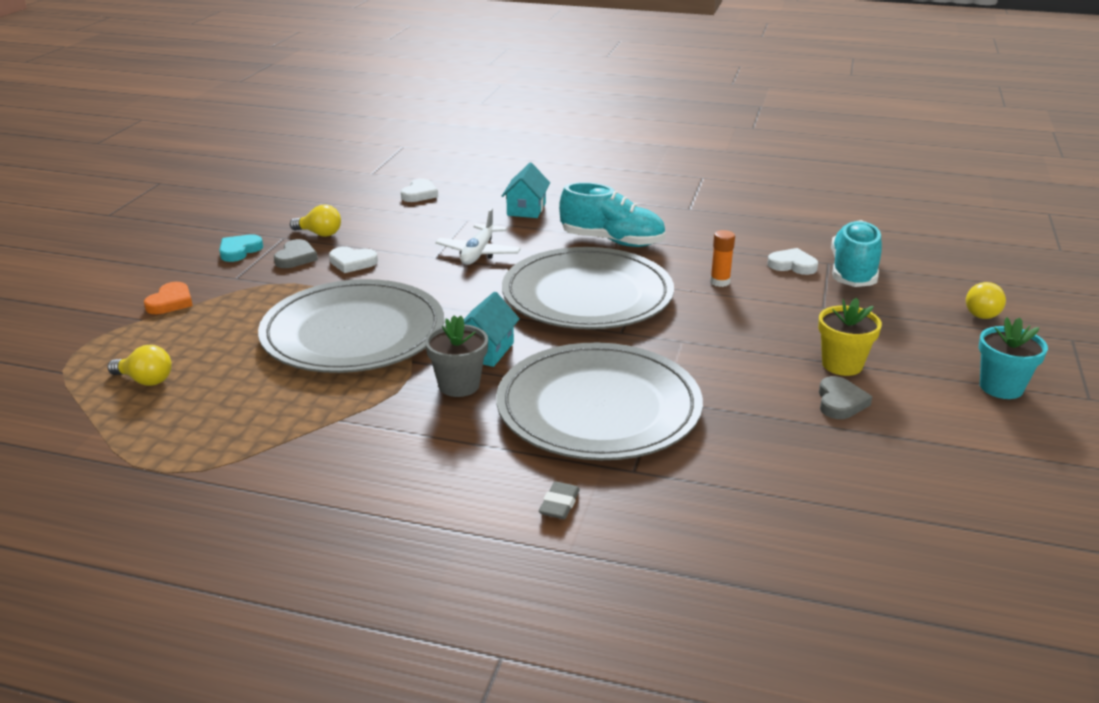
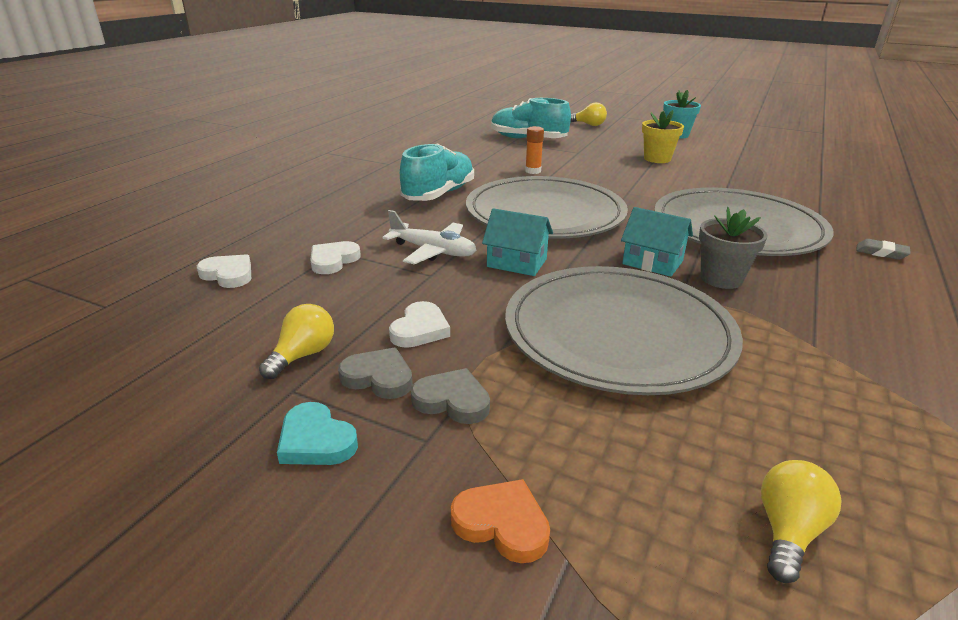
camera: 80 degrees left, 0 degrees up
(526, 209) = (334, 221): turquoise house -> turquoise house (517, 263)
(792, 265) = (511, 150): white heart -> white heart (333, 260)
(840, 402) = (704, 165): grey heart -> grey heart (452, 401)

